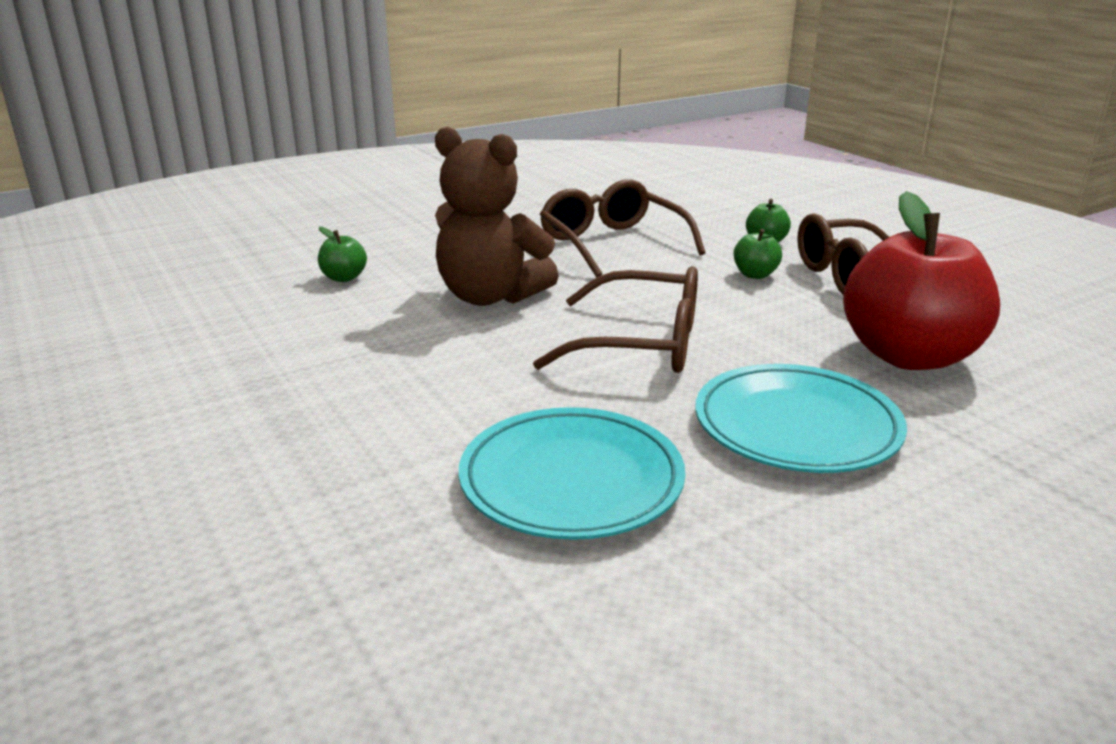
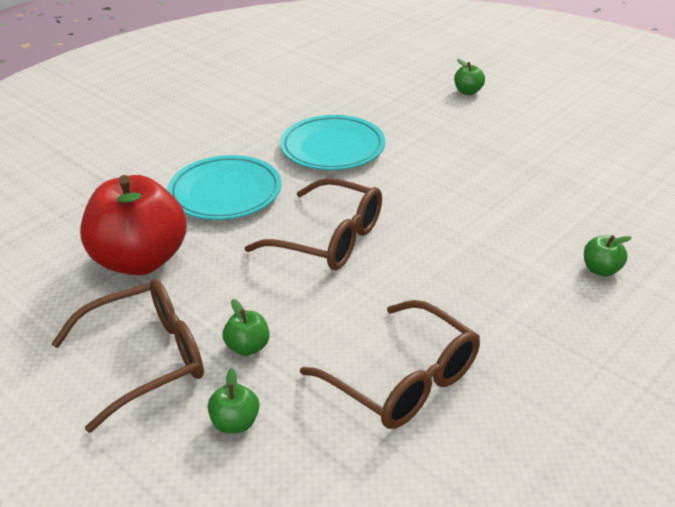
camera: 165 degrees right, 10 degrees up
(132, 585) = (468, 92): none -> green apple
(490, 297) = (463, 268): brown teddy bear -> none
(640, 344) = (328, 238): brown glasses -> brown glasses turned 150 degrees counterclockwise

